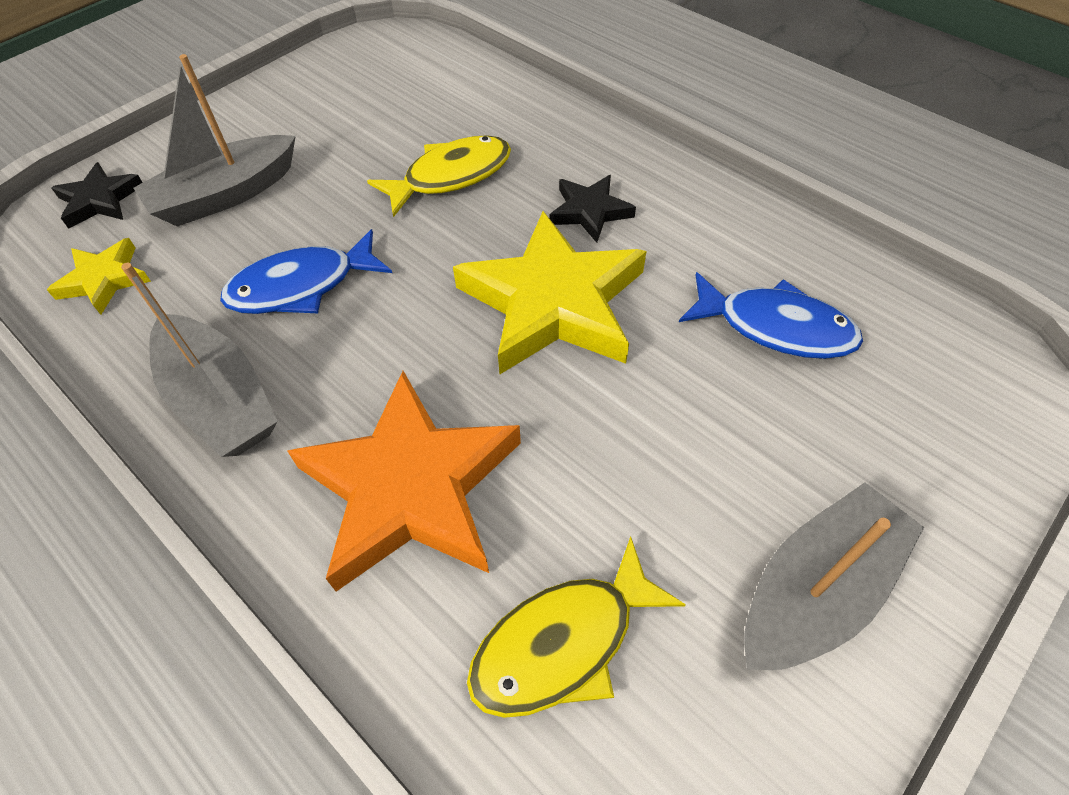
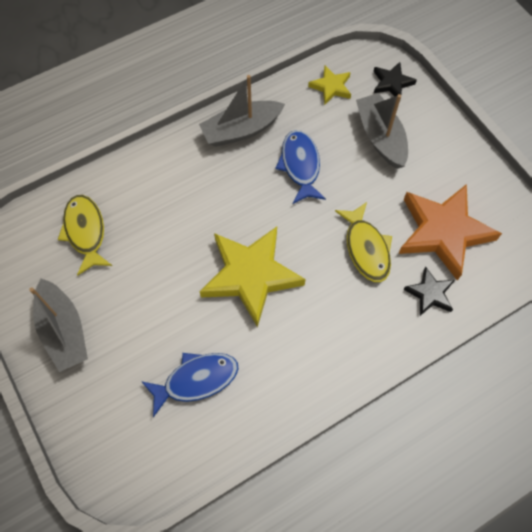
camera: 105 degrees right, 10 degrees up
(411, 487) = (170, 194): orange star -> orange star (443, 232)
(589, 211) = (313, 315): black star -> black star (430, 293)
(776, 327) = (196, 380): blue fish -> blue fish turned 150 degrees counterclockwise

